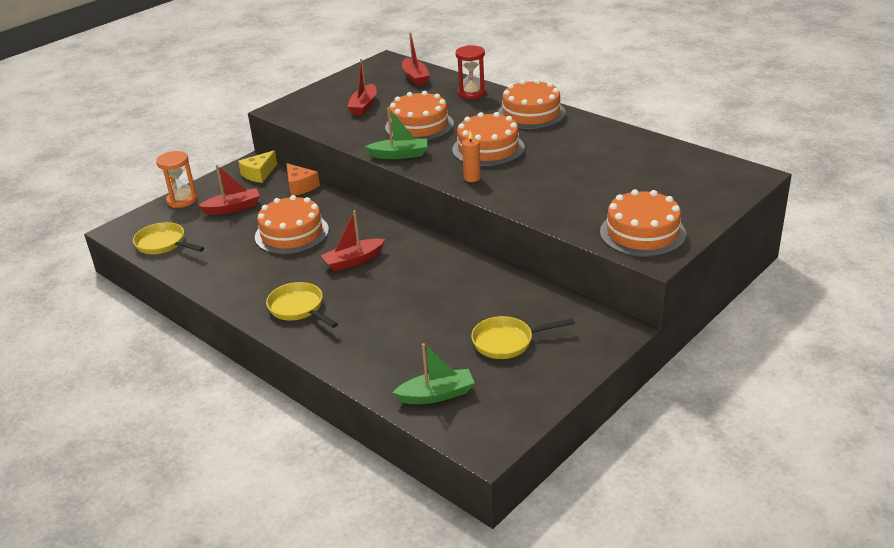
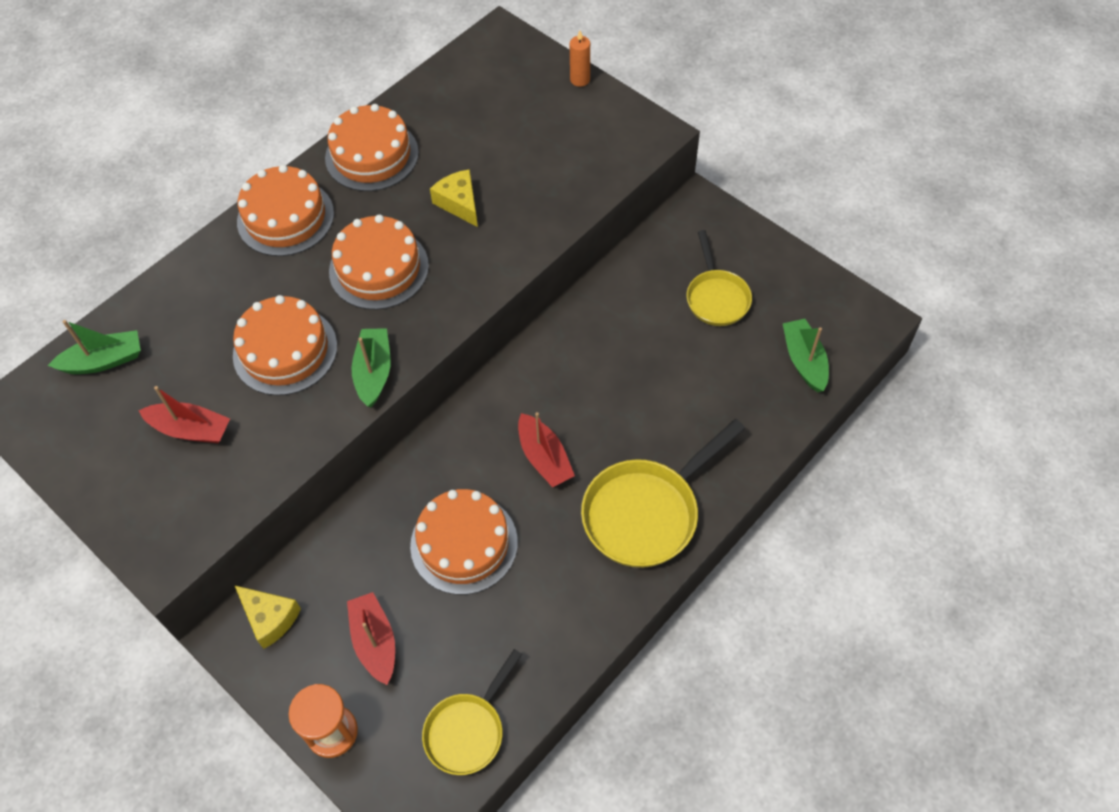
camera: 90 degrees left, 25 degrees up
(299, 308) = (647, 512): yellow pan -> yellow pan, size x1.59
(300, 186) = (327, 548): orange cheese -> none
(415, 77) = (104, 361): red boat -> green boat
(472, 93) = (193, 285): red hourglass -> none
(472, 178) = (458, 287): orange candle -> orange candle (580, 79)
(554, 172) = (459, 203): none -> yellow cheese
(642, 233) = (607, 137): orange cake -> orange cake (372, 155)

